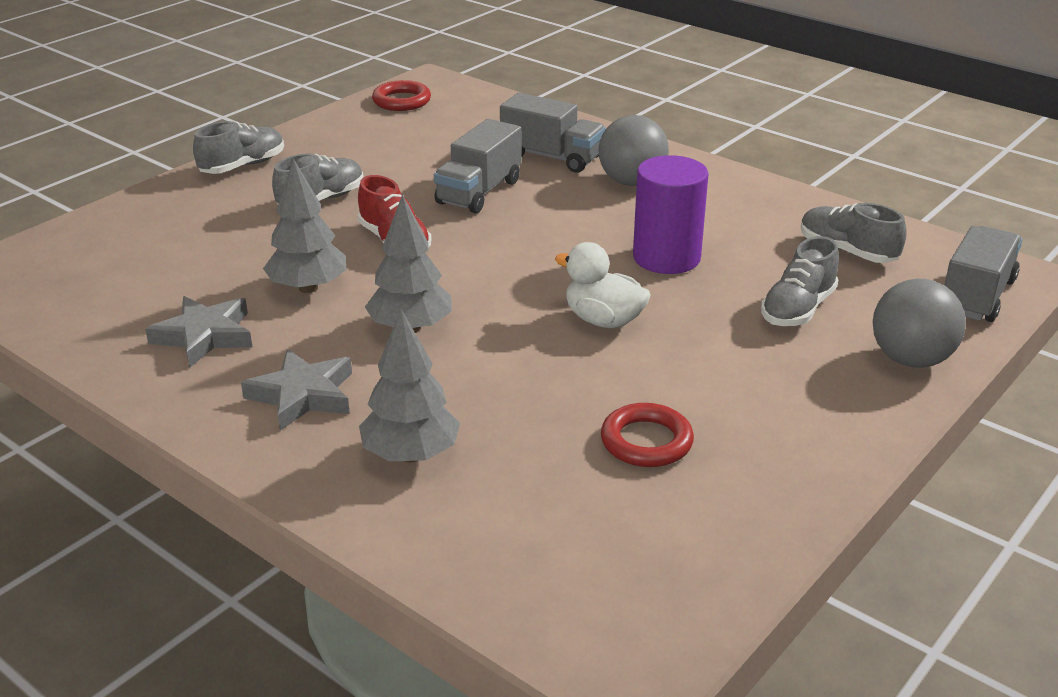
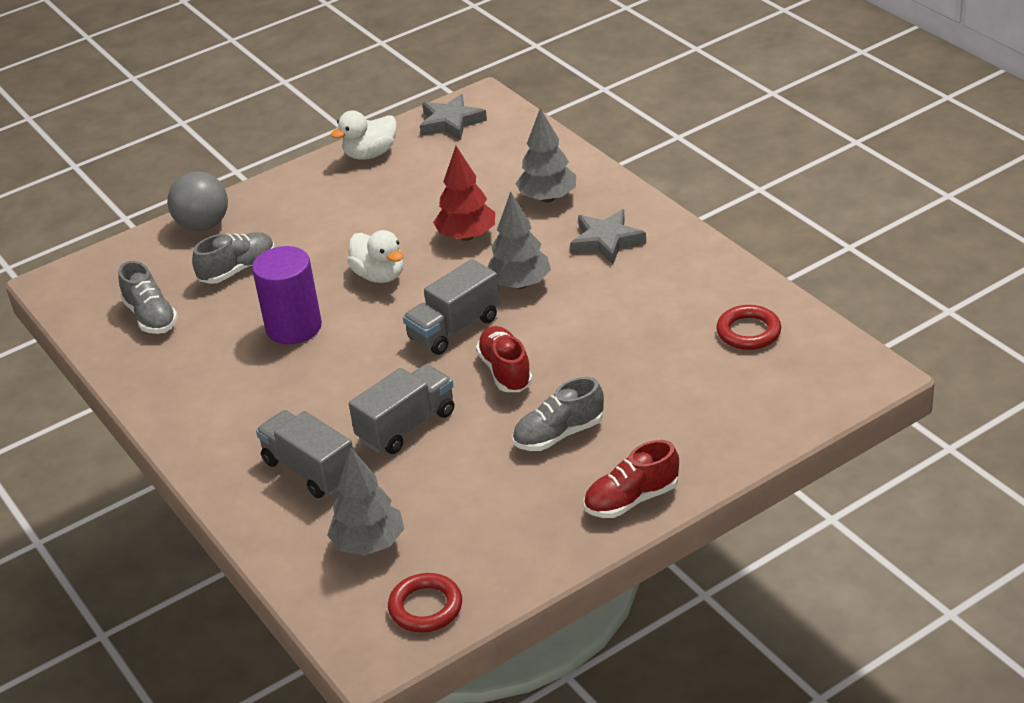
camera: 160 degrees left, 5 degrees up
(205, 336) = (671, 294): grey star -> grey star (451, 122)
(243, 166) = (631, 500): grey shoe -> red shoe
(308, 288) = (588, 330): grey tree -> grey tree (369, 544)
(512, 382) = (467, 236): none -> red tree
(631, 182) = (258, 421): grey ball -> none
(646, 441) = (407, 192): red ring -> red ring (748, 332)
(761, 507) = (370, 154): none -> white duck
(976, 296) = (105, 267): grey truck -> grey truck (454, 328)

